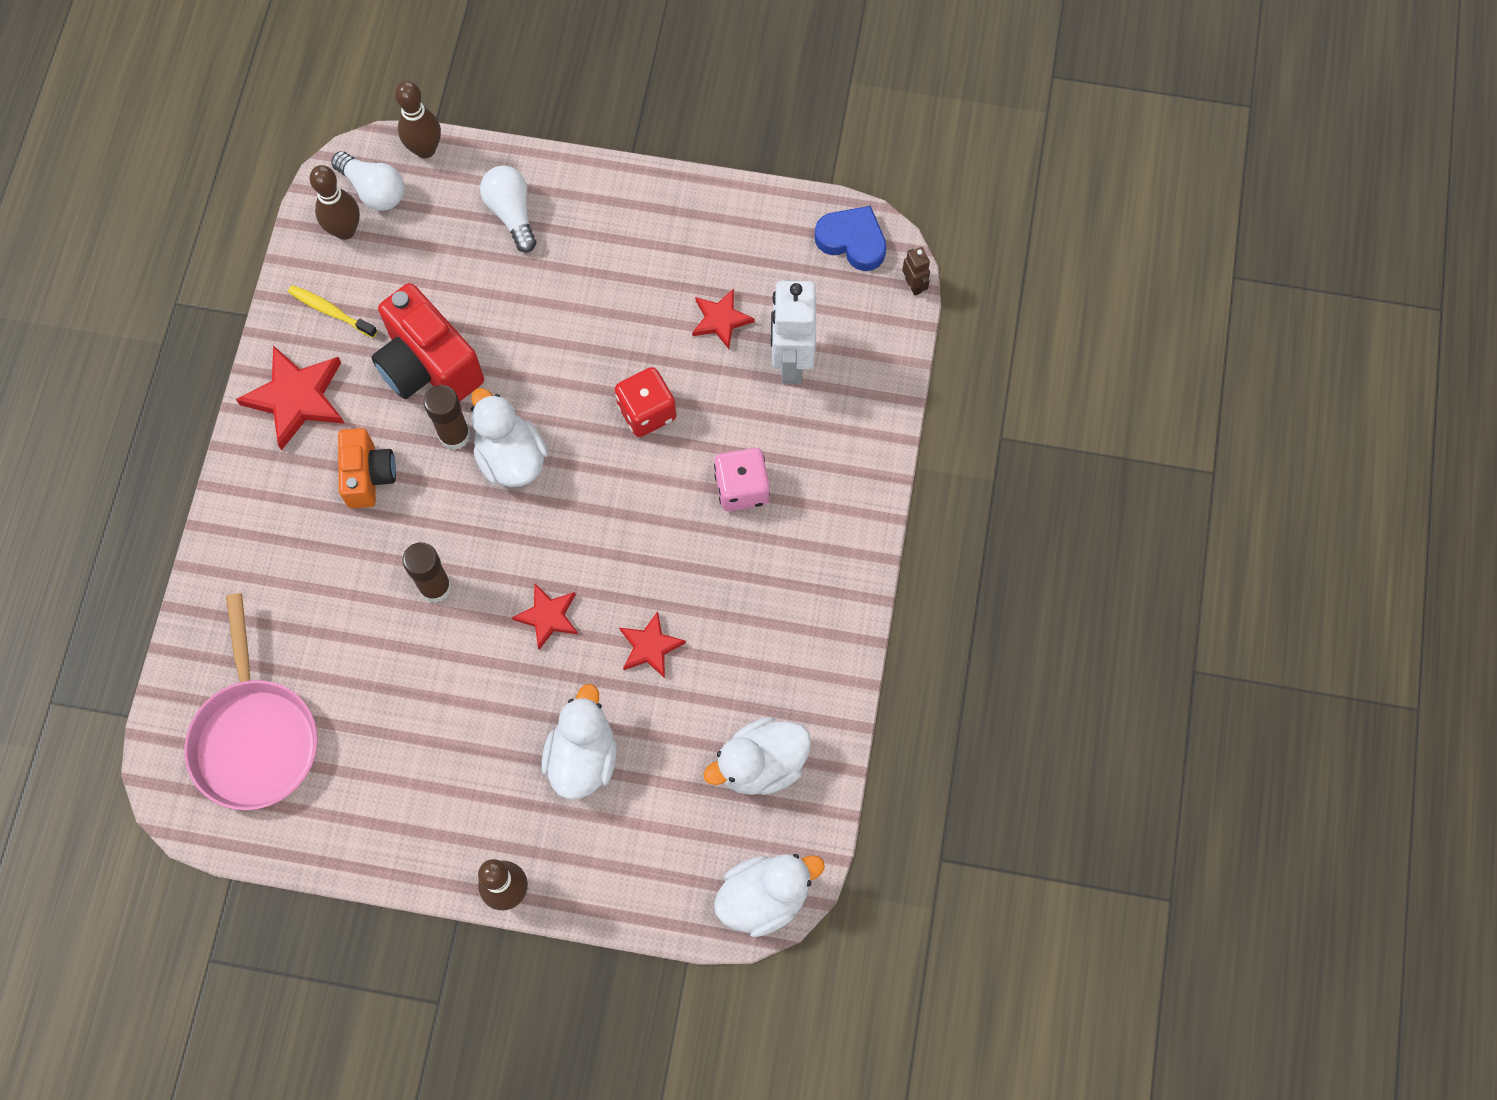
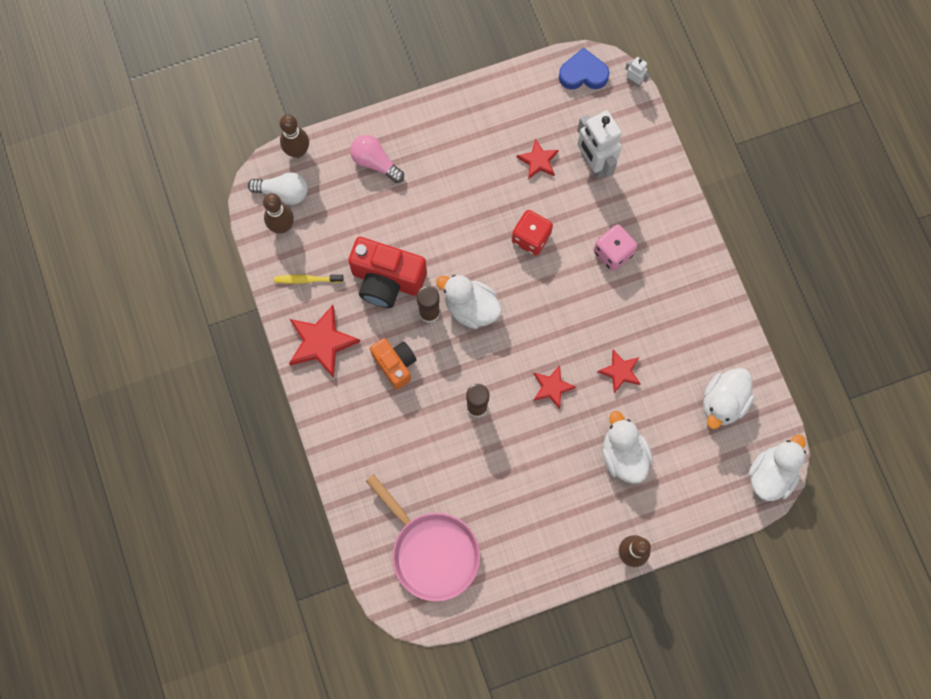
camera: 30 degrees left, 5 degrees up
(512, 213) = (375, 162): white light bulb -> pink light bulb
(913, 285) = (634, 81): brown robot -> white robot

